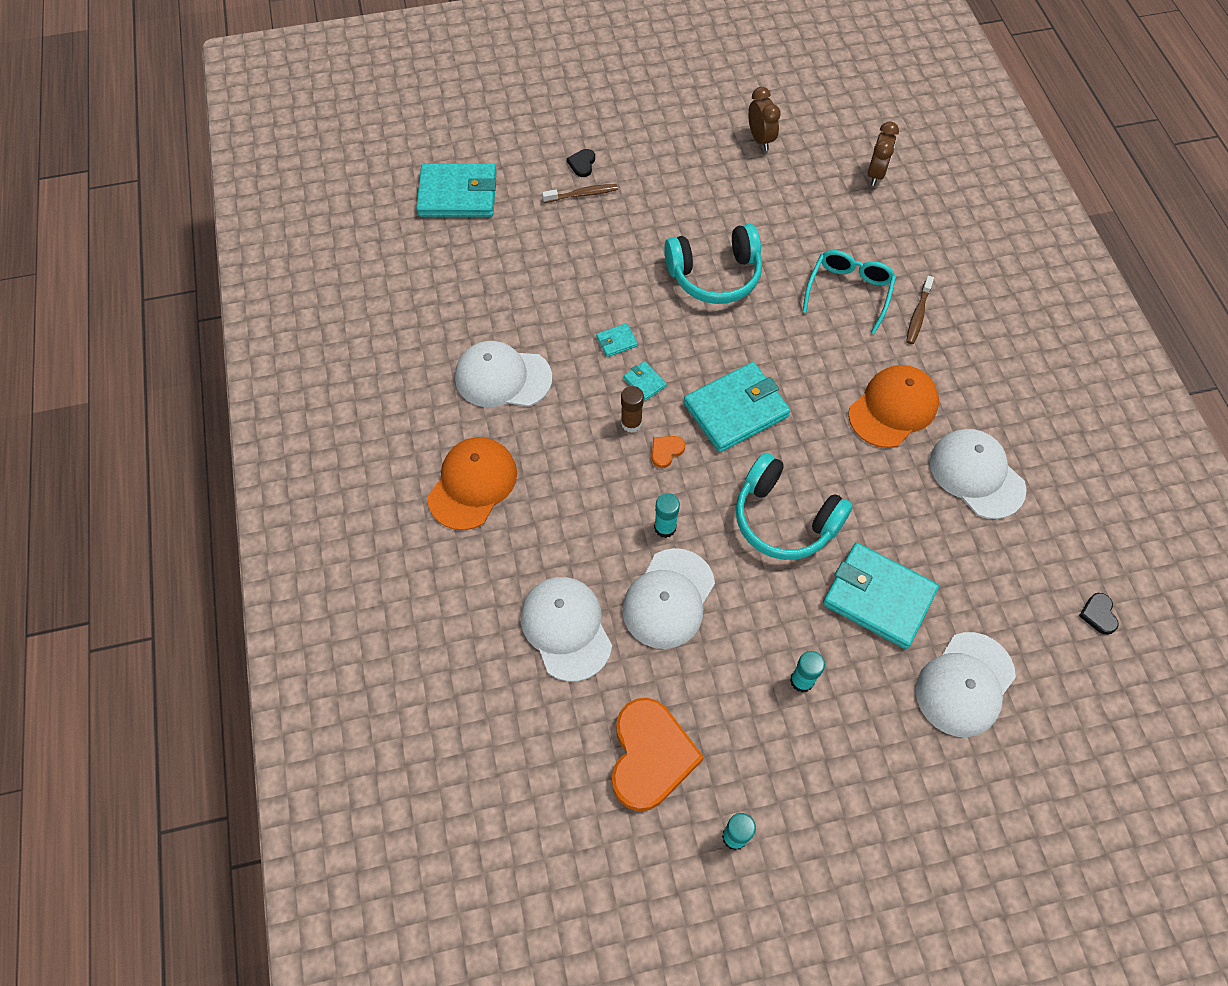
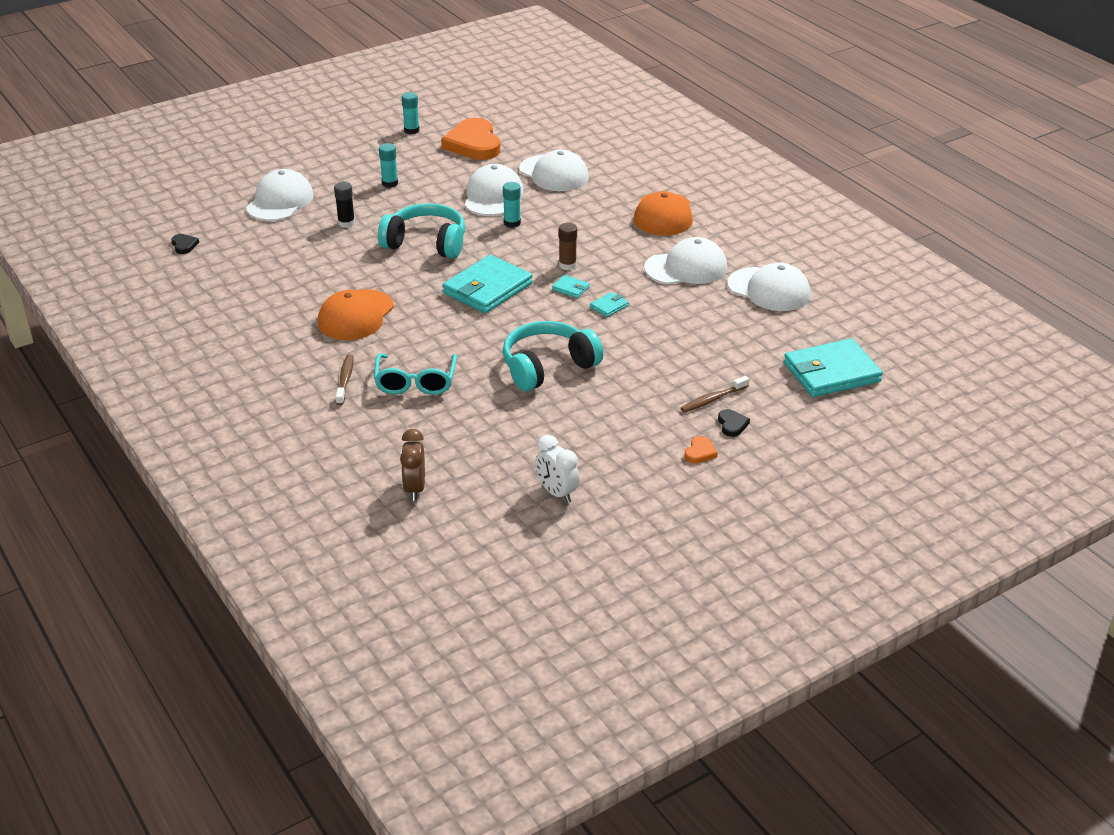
camera: 160 degrees right, 25 degrees down
(666, 451) = (532, 257): orange heart -> orange heart (700, 452)
(760, 139) = (557, 493): brown clock -> white clock
(878, 597) = (346, 223): turquoise wallet -> black glue stick
(976, 475) = (280, 293): white cap -> white cap (769, 290)

